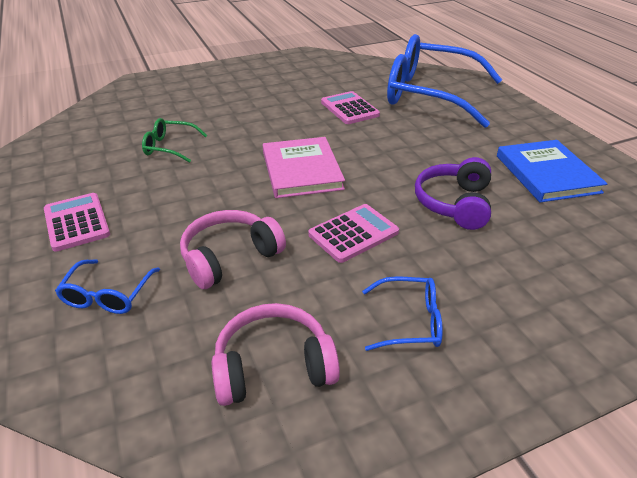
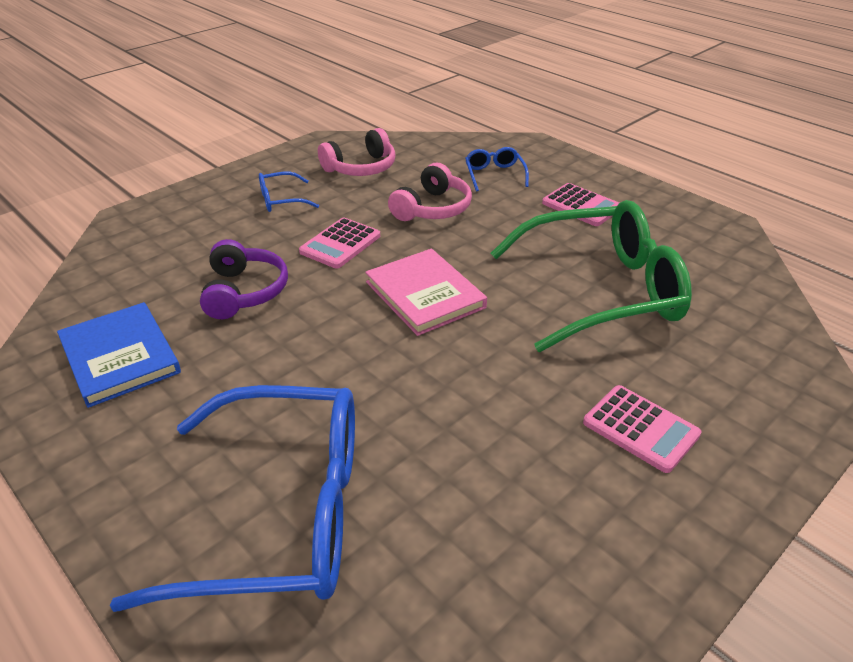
camera: 160 degrees right, 0 degrees up
(169, 147) = (602, 290): green glasses -> green glasses, size x2.41
(349, 109) = (418, 424): pink calculator -> pink calculator (640, 429)

